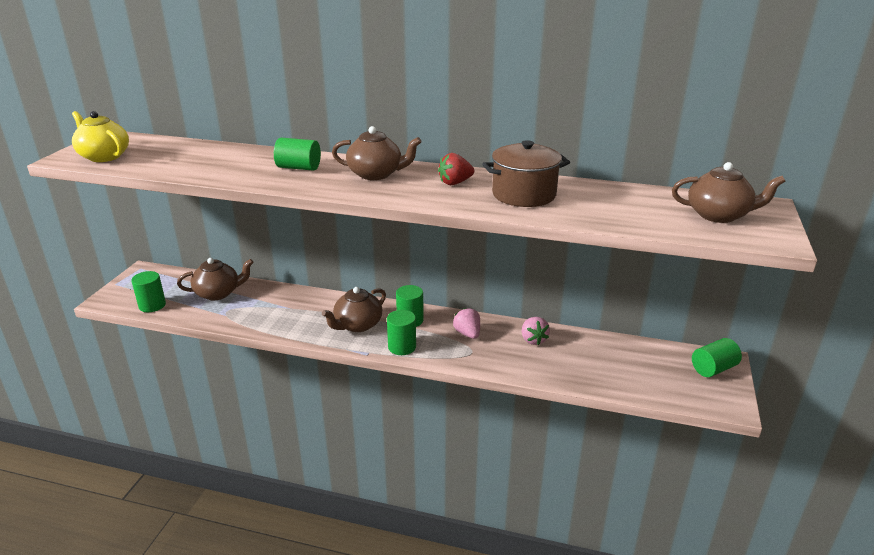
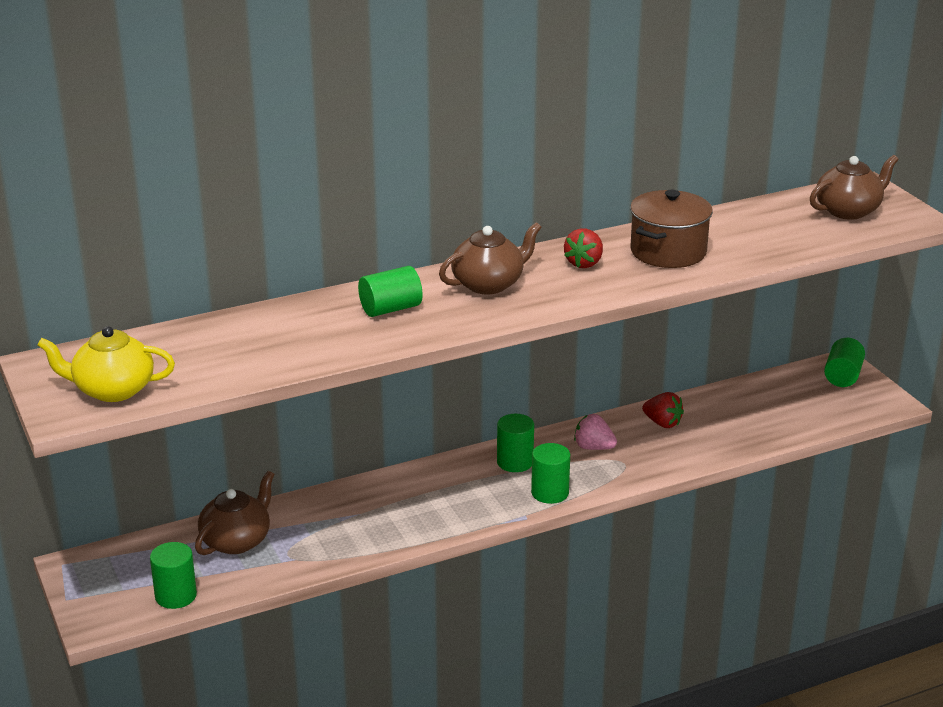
camera: 40 degrees left, 0 degrees up
(357, 325) = (467, 494): brown teapot -> none
(533, 340) = (662, 423): pink strawberry -> red strawberry

